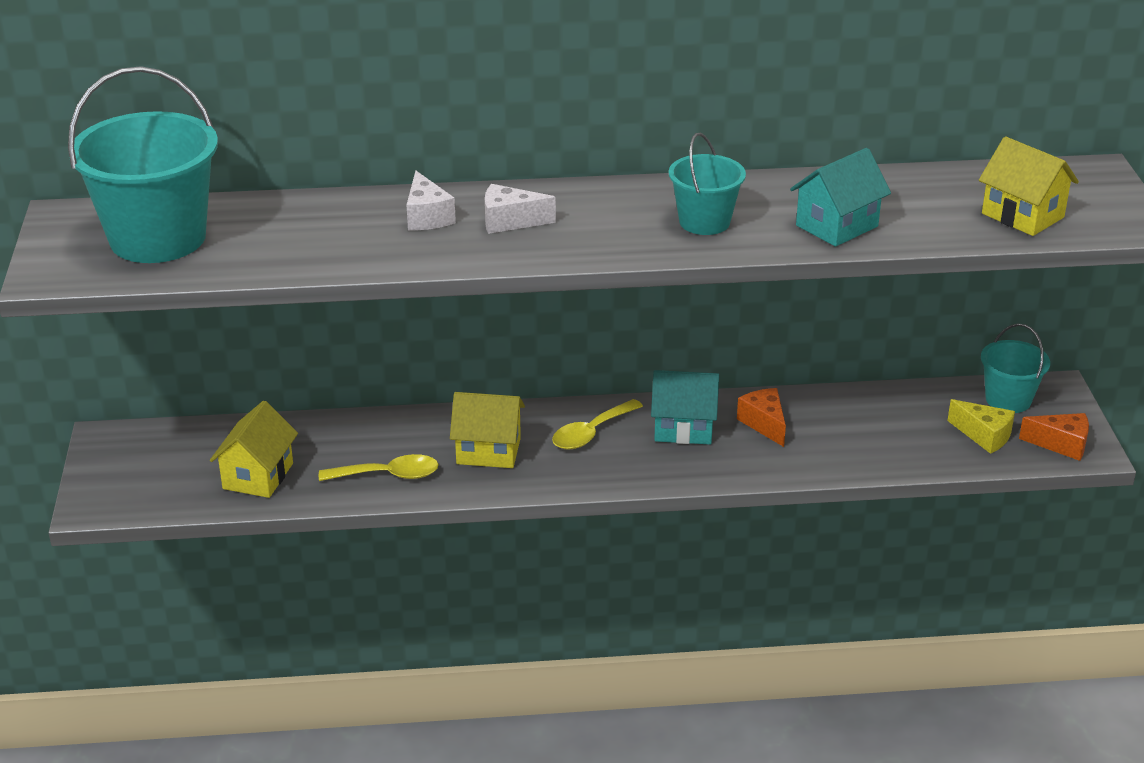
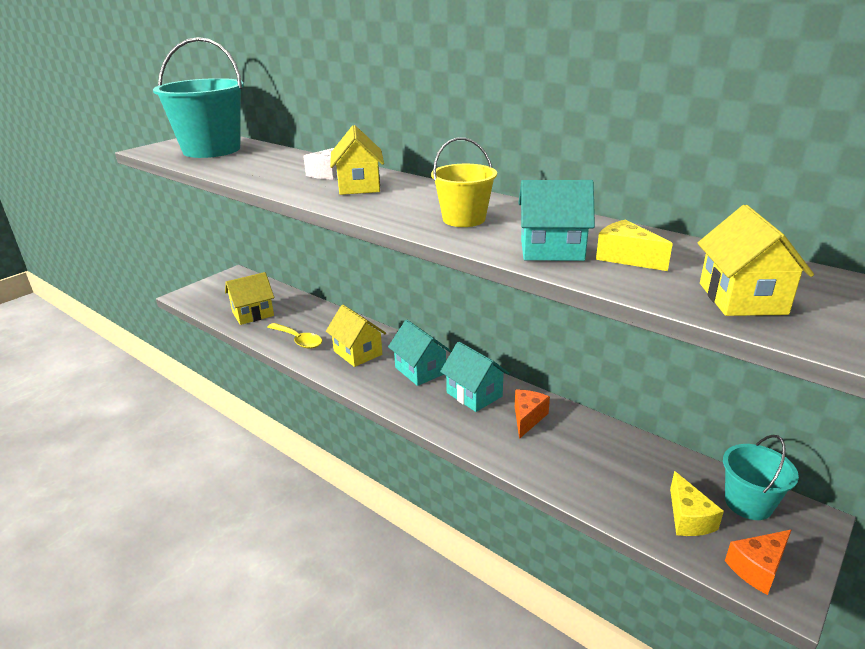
camera: 45 degrees right, 5 degrees down
(510, 221) = (359, 186): white cheese -> yellow house
(591, 433) = (420, 370): yellow spoon -> turquoise house
(704, 222) = (464, 219): turquoise bucket -> yellow bucket
(900, 209) = (626, 258): none -> yellow cheese
(1061, 444) = (757, 568): orange cheese -> orange cheese turned 90 degrees clockwise

